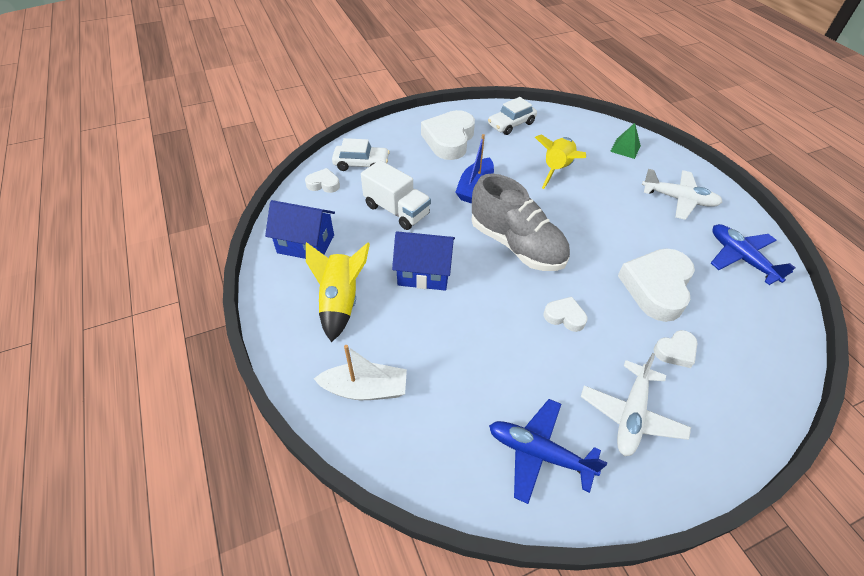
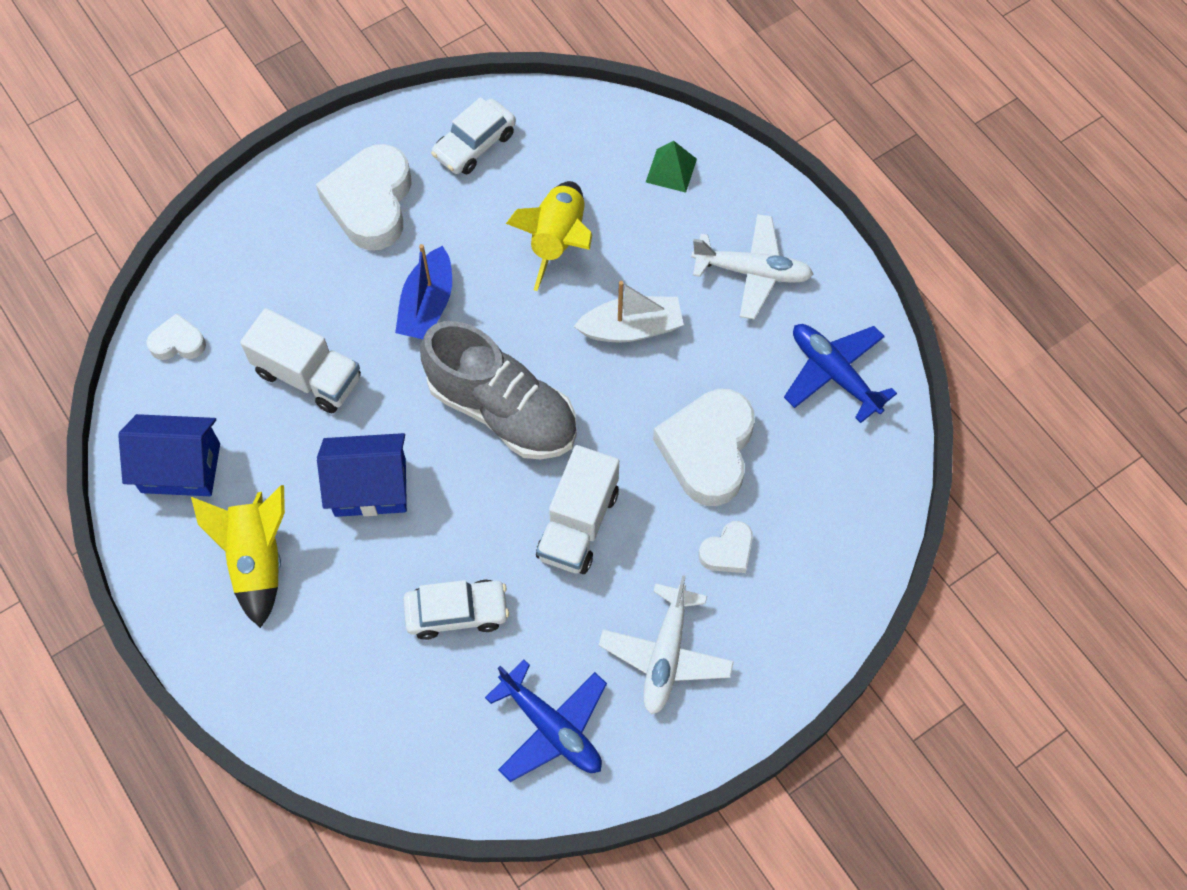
camera: 10 degrees left, 15 degrees up
(361, 164) = (231, 286): white car -> white car (457, 612)
(365, 389) = (321, 685): white boat -> white boat (631, 328)
(538, 453) = (551, 728): blue plane -> blue plane turned 150 degrees counterclockwise
(564, 316) = (578, 524): white heart -> white truck

